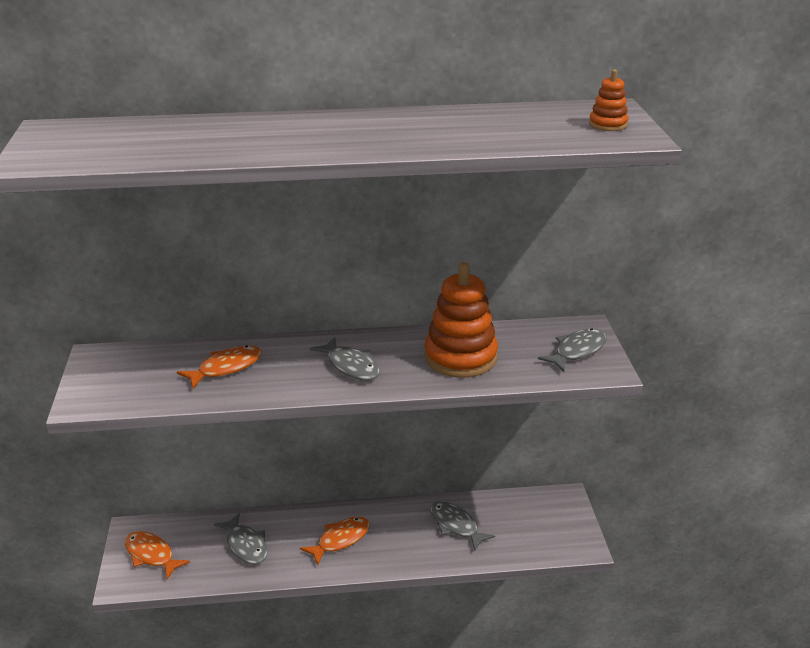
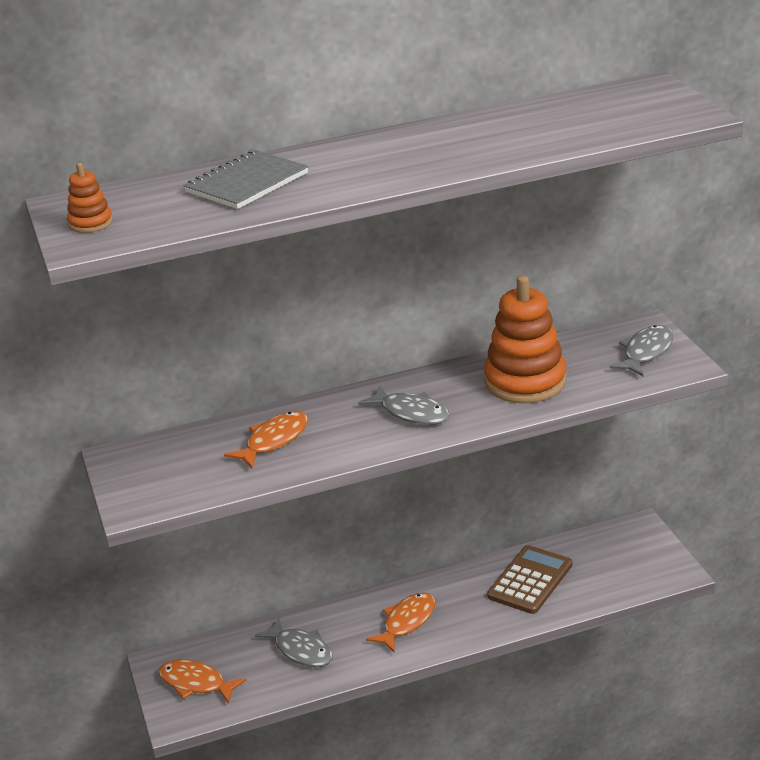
camera: 10 degrees left, 0 degrees up
(207, 134) = (247, 183): none -> grey notebook
(456, 525) = (530, 580): grey fish -> brown calculator
(608, 124) = (657, 105): orange stacking toy -> orange stacking toy (90, 223)

